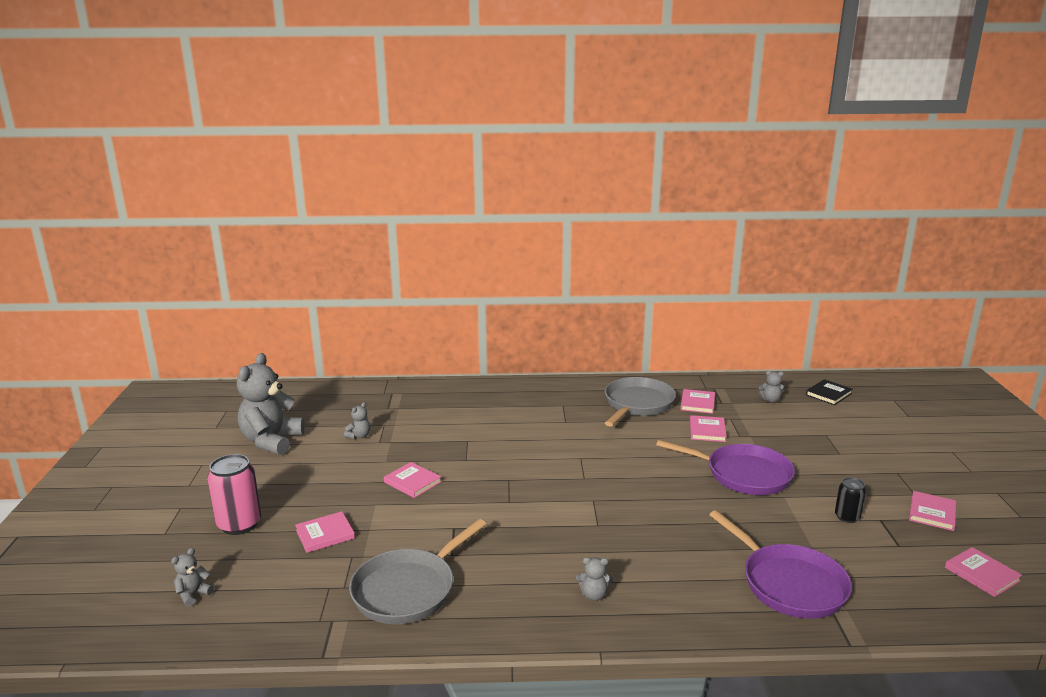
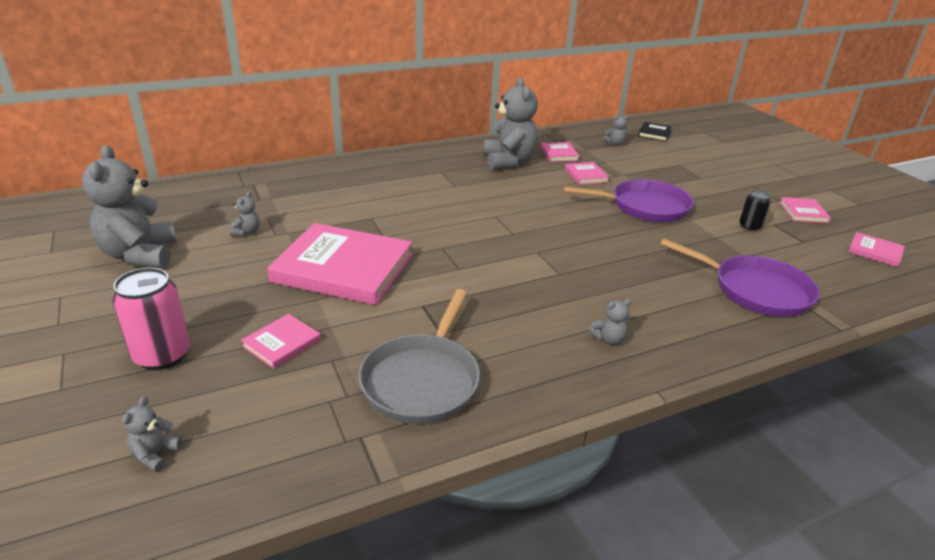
camera: 25 degrees left, 10 degrees up
(412, 482) = (343, 268): pink book -> pink book, size x2.25
(637, 404) = (508, 161): grey pan -> grey teddy bear

